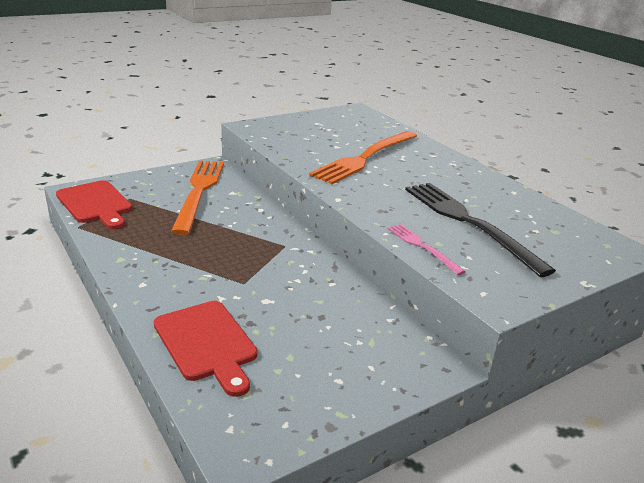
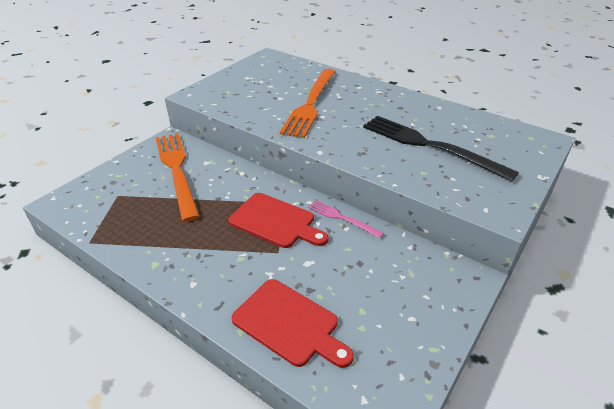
camera: 20 degrees left, 10 degrees up
(95, 204) = (89, 211): red cutting board -> red cutting board (275, 221)
(422, 247) = (415, 180): pink fork -> pink fork (342, 218)

